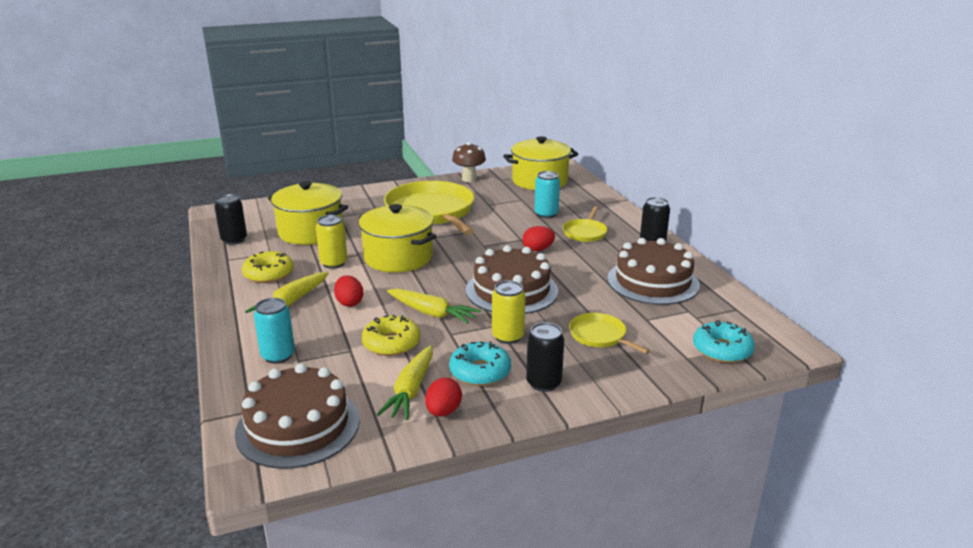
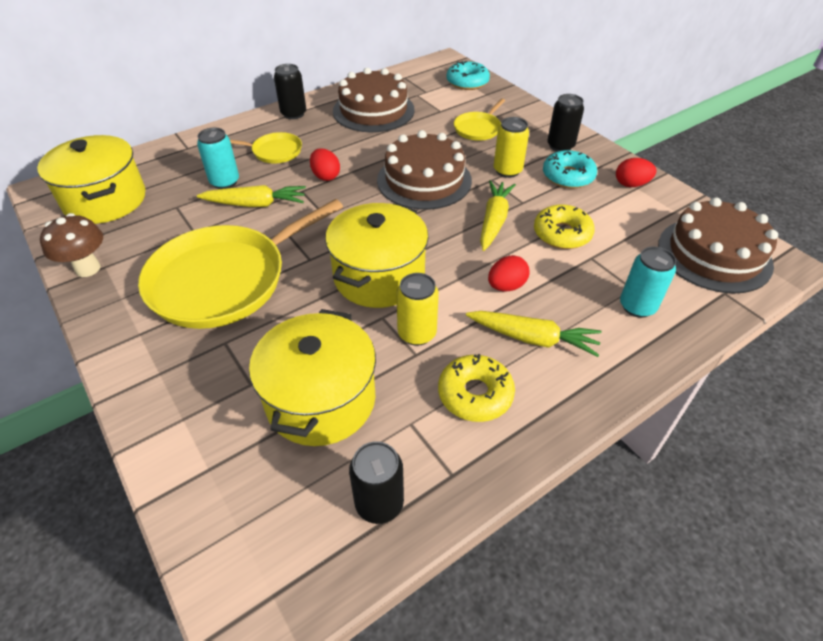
camera: 105 degrees left, 20 degrees up
(411, 391) = (620, 206): yellow carrot -> yellow carrot (256, 204)

